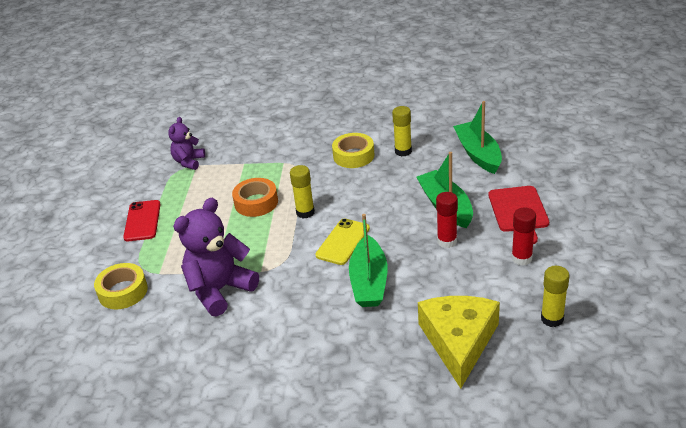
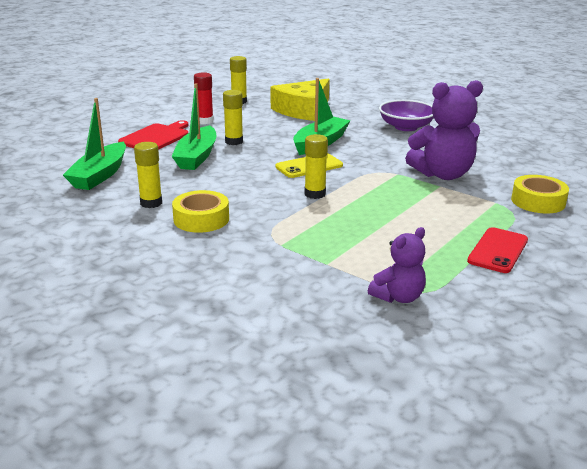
camera: 150 degrees left, 10 degrees down
(256, 202) = (353, 219): orange tape -> none
(310, 366) = (406, 127): none -> purple bowl
(447, 241) = (234, 141): red glue stick -> yellow glue stick

